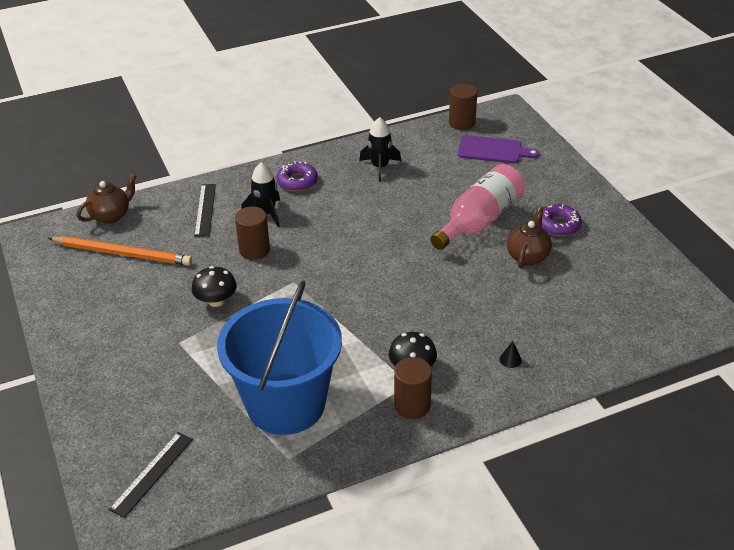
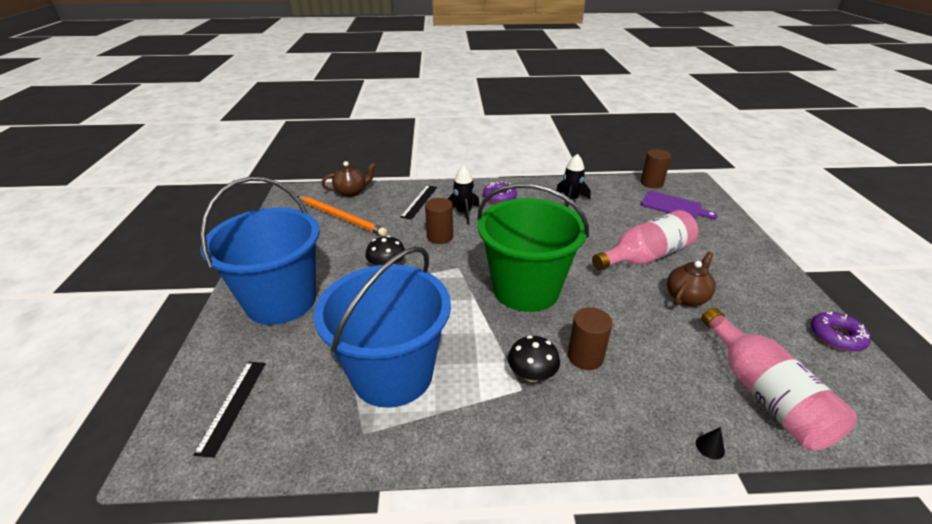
camera: 20 degrees right, 5 degrees down
(124, 368) = (281, 301): none -> blue bucket
(152, 473) = (232, 405): black ruler -> black ruler turned 45 degrees counterclockwise
(374, 288) = (526, 289): none -> green bucket
(412, 405) = (516, 415): brown cylinder -> brown cylinder (585, 356)
(510, 359) = (641, 396): black cone -> black cone (710, 447)
(558, 225) = (725, 277): purple donut -> purple donut (836, 336)
(606, 329) = (763, 393): none -> pink bottle

